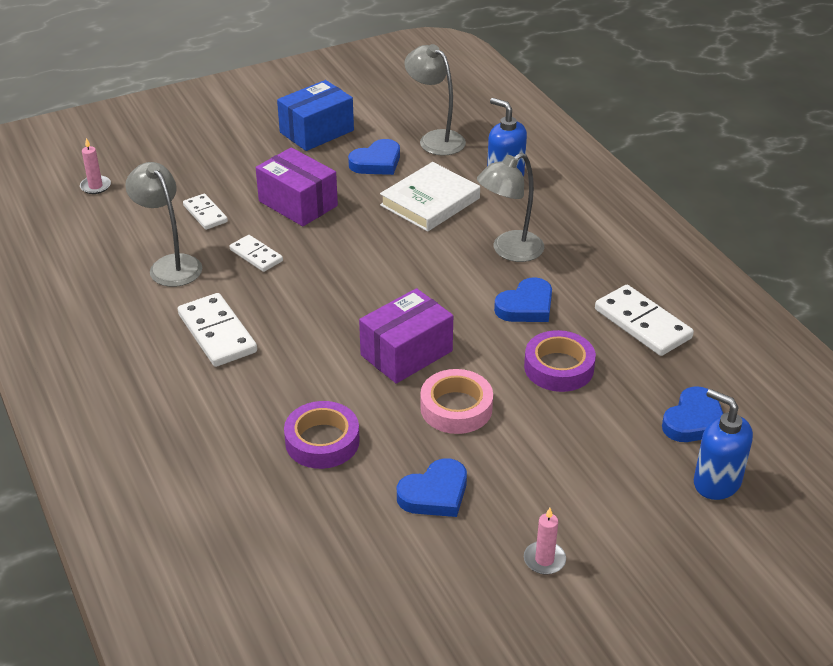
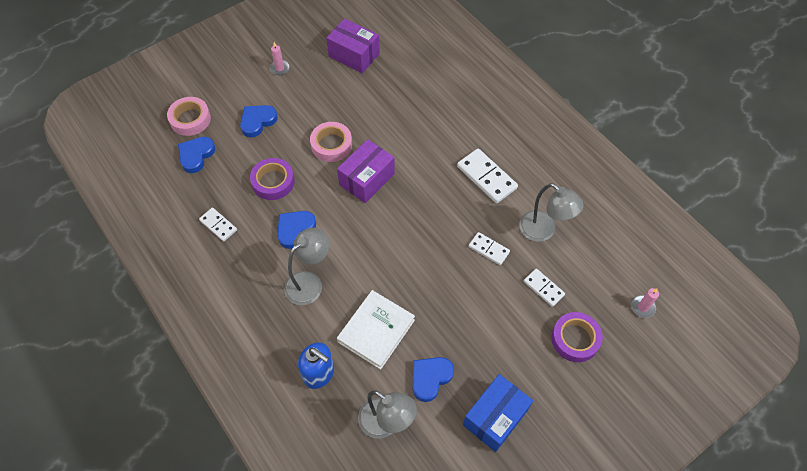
camera: 170 degrees right, 20 degrees up
(298, 203) = (478, 312): purple box -> purple box (354, 55)
(322, 441) = (400, 114): purple tape -> purple tape (575, 339)
(435, 493) = (336, 93): blue heart -> blue heart (257, 121)
(642, 324) = (218, 225): white domino -> white domino, size x0.60
(716, 482) = (190, 119): blue soap dispenser -> pink tape

